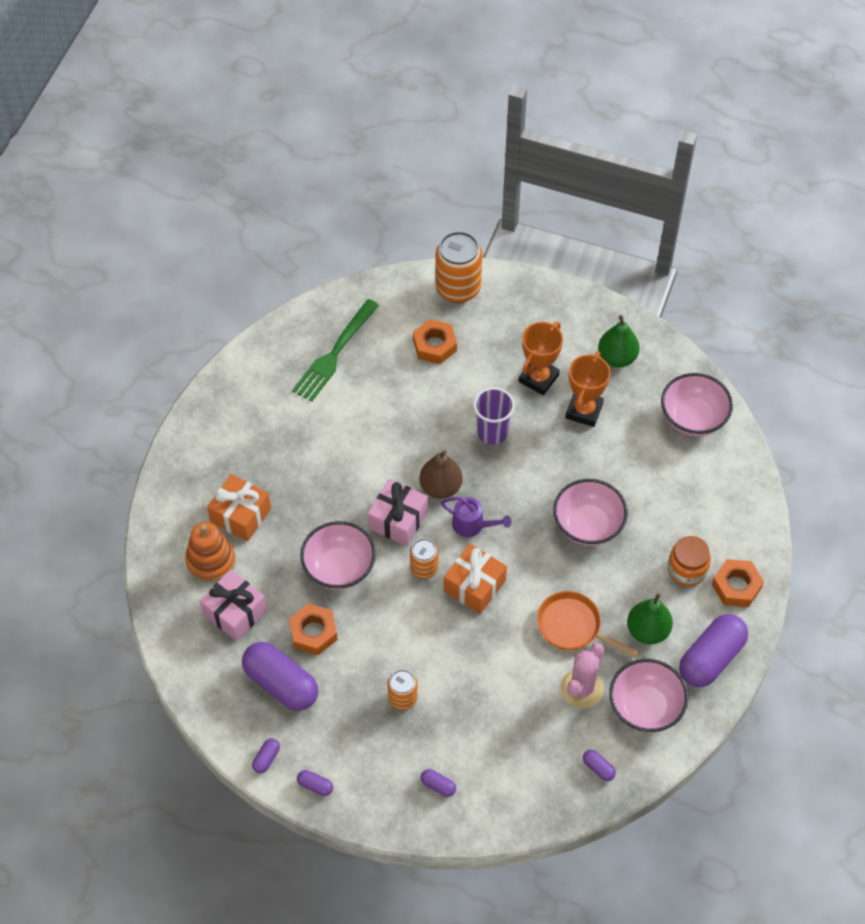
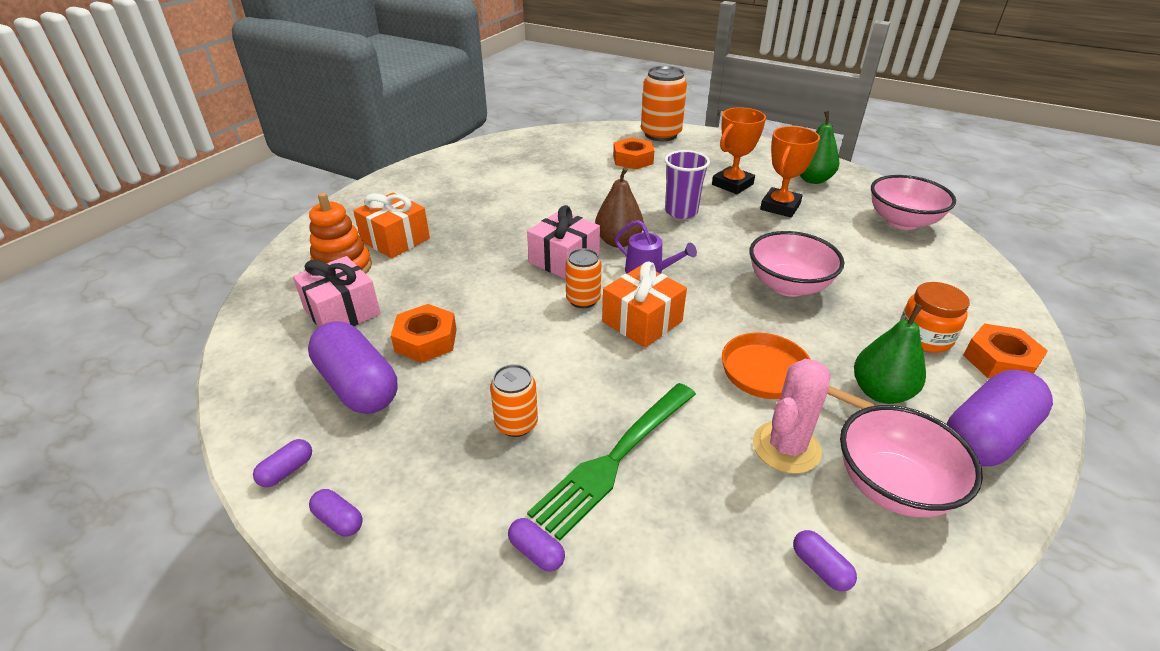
camera: 10 degrees right, 20 degrees down
(335, 353) = (538, 156): green fork -> green fork (615, 458)
(339, 568) = (483, 289): pink bowl -> none

